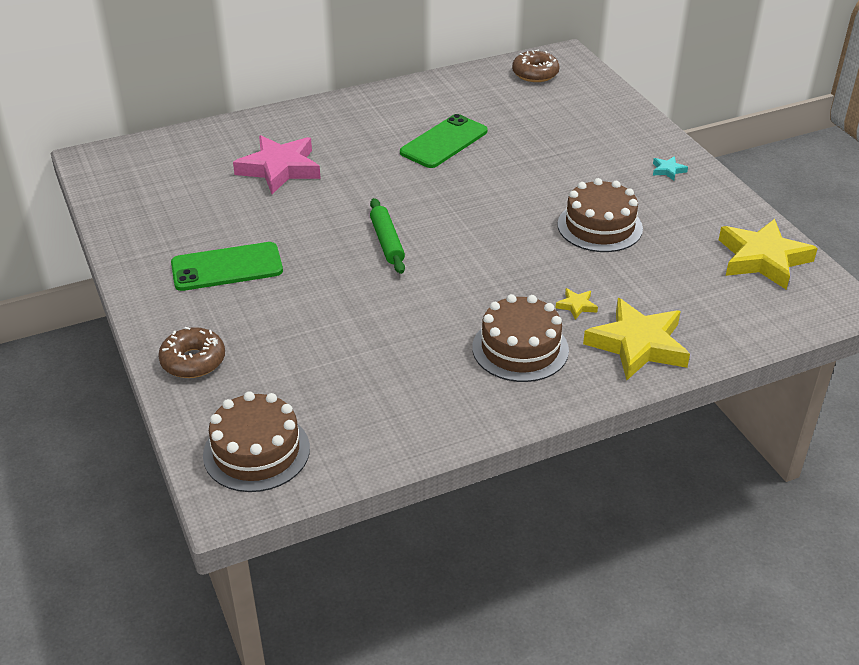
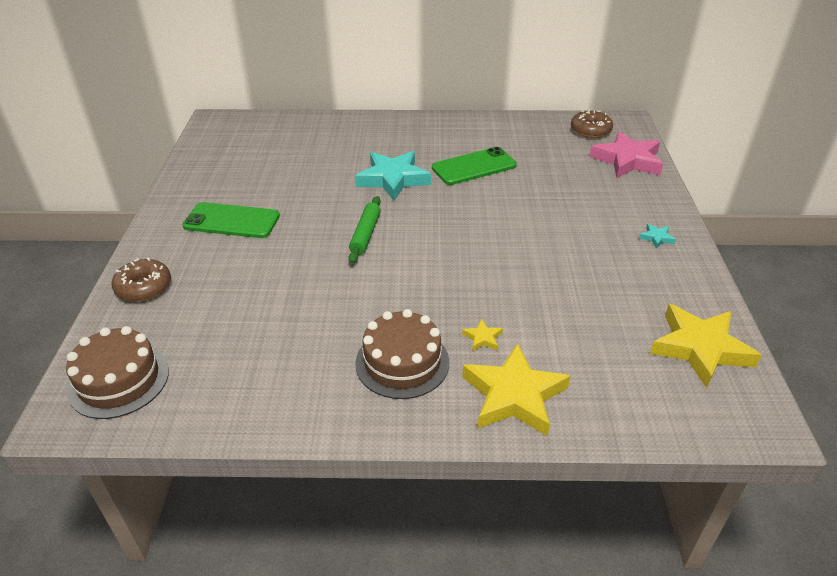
camera: 25 degrees right, 0 degrees up
(280, 169) = (333, 157): pink star -> pink star (627, 160)
(368, 176) = (393, 179): none -> turquoise star
(599, 226) = (556, 271): brown cake -> none

